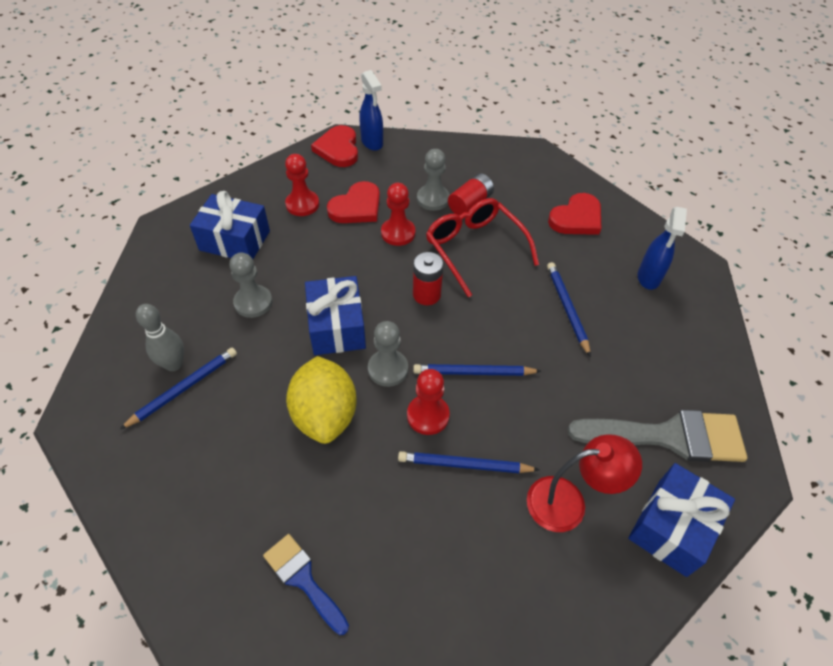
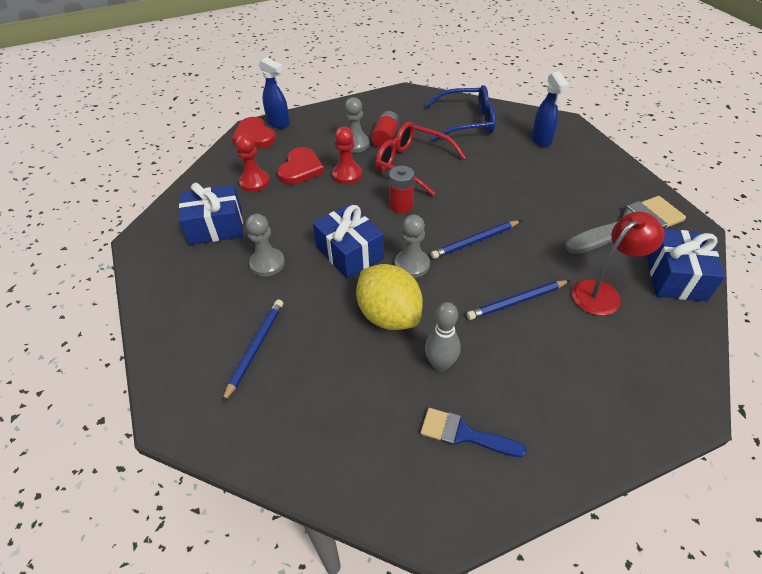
camera: 25 degrees left, 5 degrees down
(174, 364) = (232, 335): grey bowling pin -> grey bowling pin (440, 364)
(428, 415) = (465, 282): red pawn -> none
(567, 308) = (505, 177): blue pencil -> none
(576, 218) = (466, 122): red heart -> blue glasses

